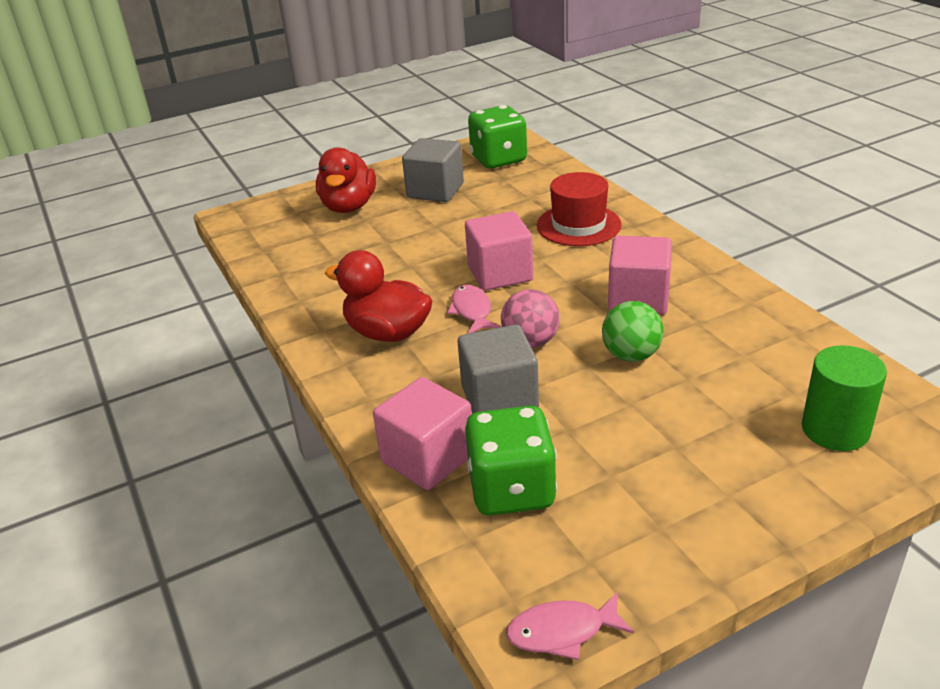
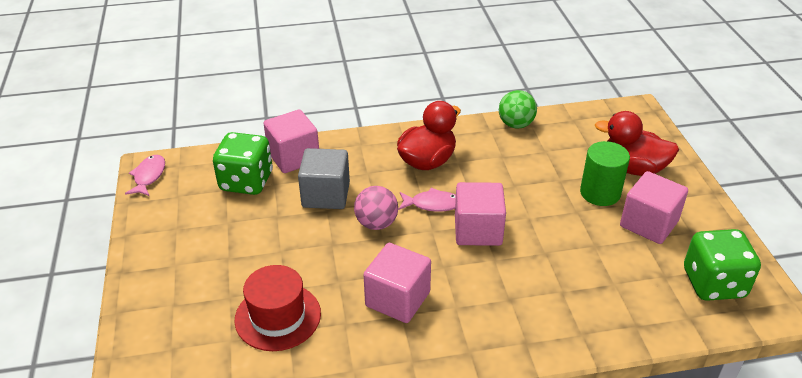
camera: 105 degrees right, 5 degrees up
(435, 191) = (648, 224): grey cube -> pink cube
(578, 225) = (541, 302): red hat -> red hat (278, 316)
(631, 355) = (329, 269): green ball -> green ball (516, 124)
(835, 429) = (182, 343): green cylinder -> green cylinder (600, 193)

